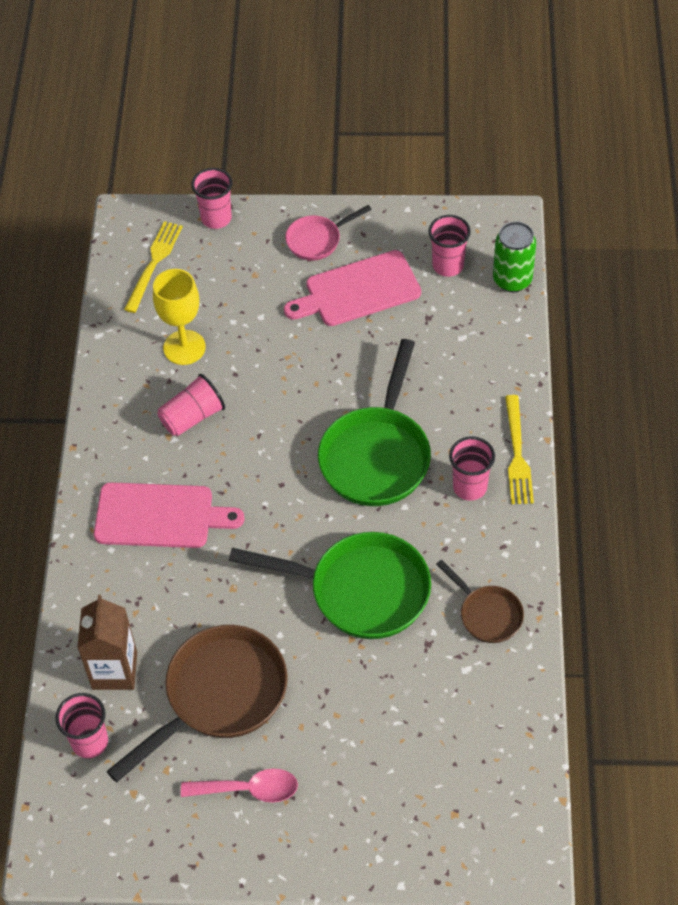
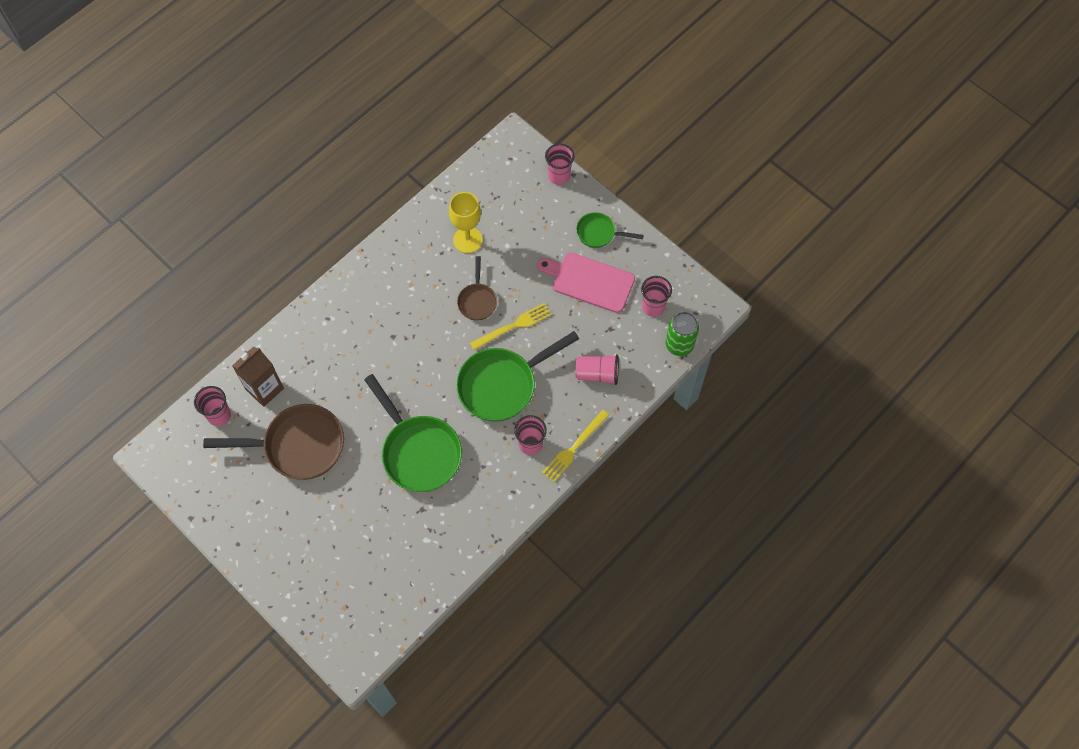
camera: 40 degrees right, 10 degrees up
(154, 263) = (500, 177): yellow fork -> yellow fork (513, 326)
(159, 516) = (363, 325): pink cutting board -> none
(192, 417) = (433, 283): pink cup -> pink cup (597, 374)
(248, 789) = (264, 505): pink spoon -> none
(317, 240) = (599, 233): pink pan -> green pan
(487, 614) = (467, 520): brown pan -> brown pan (477, 300)

